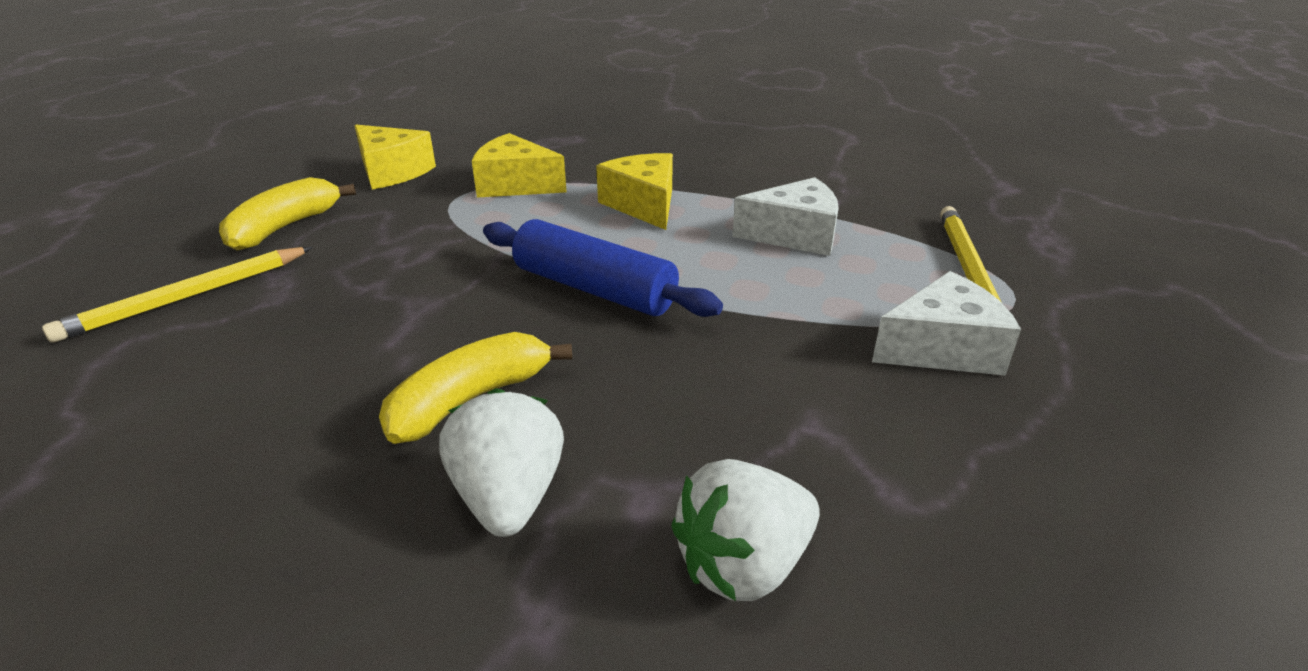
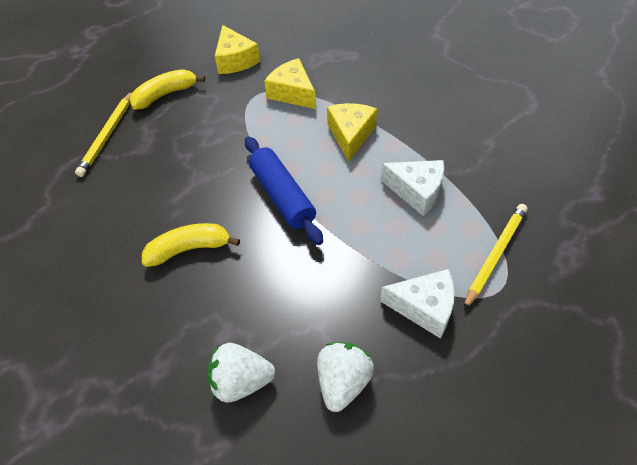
camera: 30 degrees right, 20 degrees up
(187, 297) = (107, 136): yellow pencil -> yellow pencil turned 60 degrees counterclockwise
(509, 497) = (176, 308): white strawberry -> white strawberry (343, 382)

